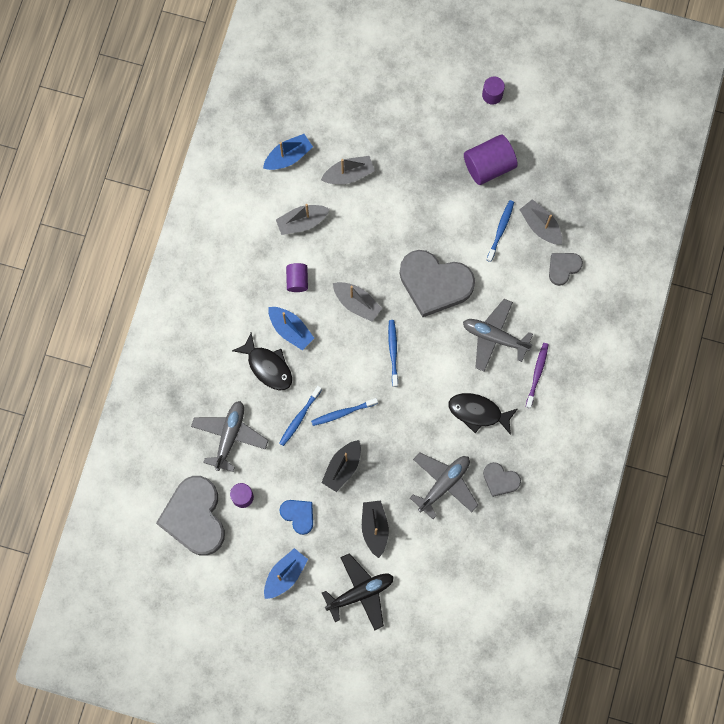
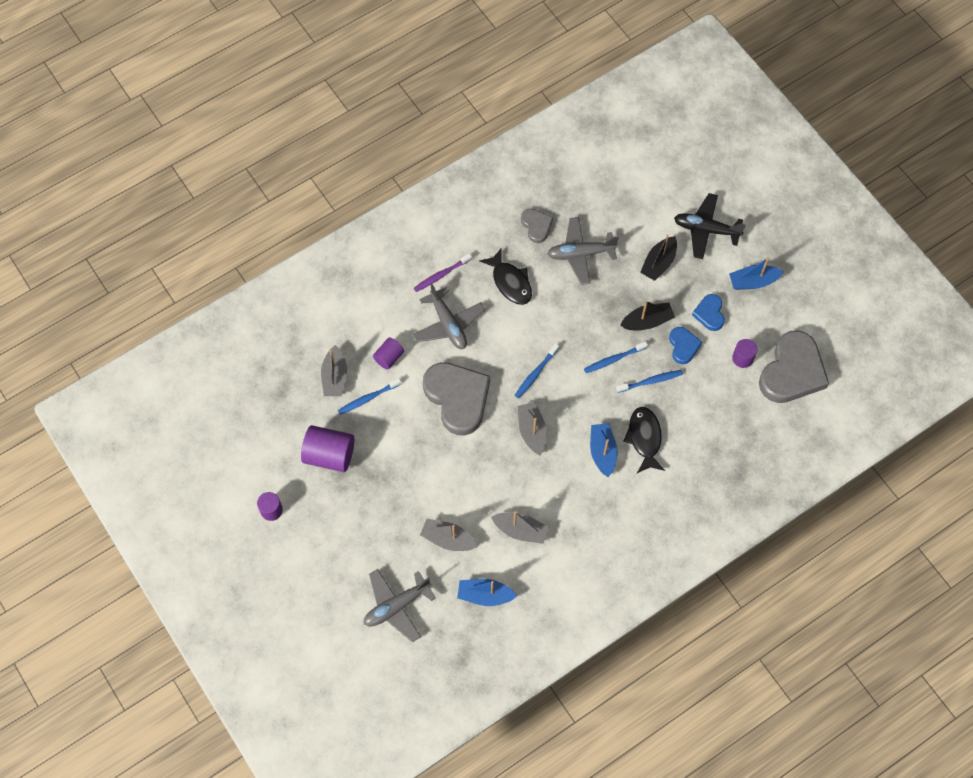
camera: 140 degrees left, 10 degrees down
(230, 436) = (717, 409): grey plane -> grey plane (396, 606)
(297, 280) = (564, 486): purple cylinder -> purple cylinder (389, 357)
(297, 469) = (683, 346): none -> blue heart
(343, 413) = (614, 359): blue toothbrush -> blue toothbrush turned 135 degrees clockwise
(563, 268) = (348, 333): grey heart -> none

